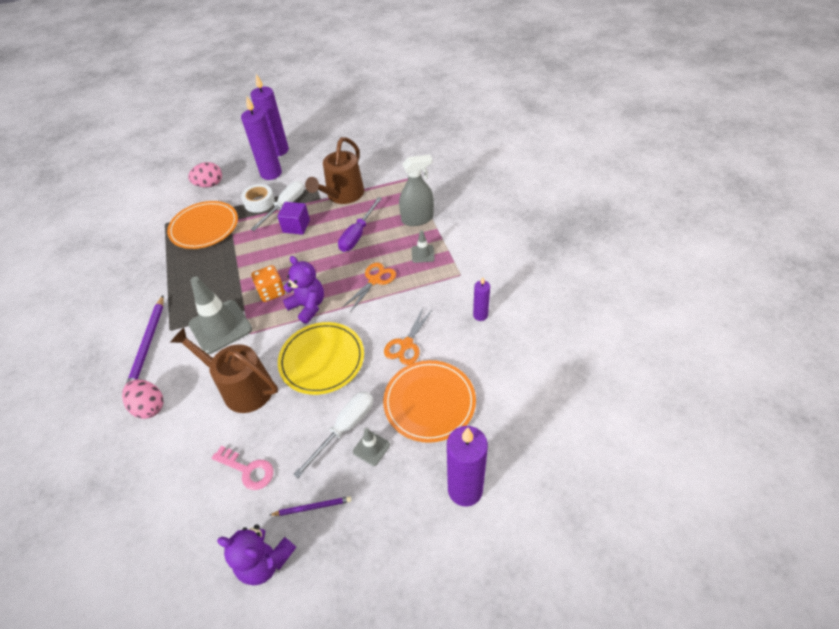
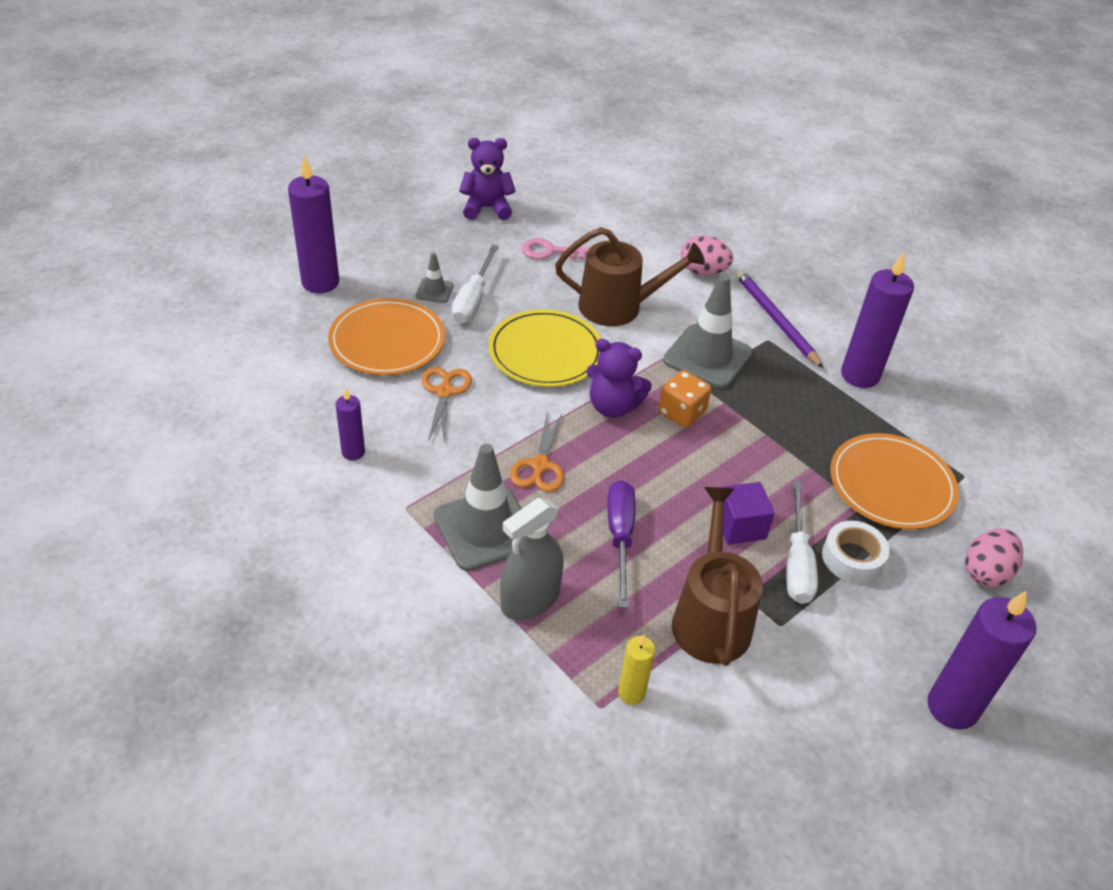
camera: 150 degrees right, 5 degrees down
(271, 173) = (900, 634): purple candle -> purple candle (859, 375)
(312, 507) = (467, 243): purple pencil -> none
(395, 179) = (631, 693): none -> yellow candle
(423, 254) = (485, 529): grey traffic cone -> grey traffic cone, size x2.09

